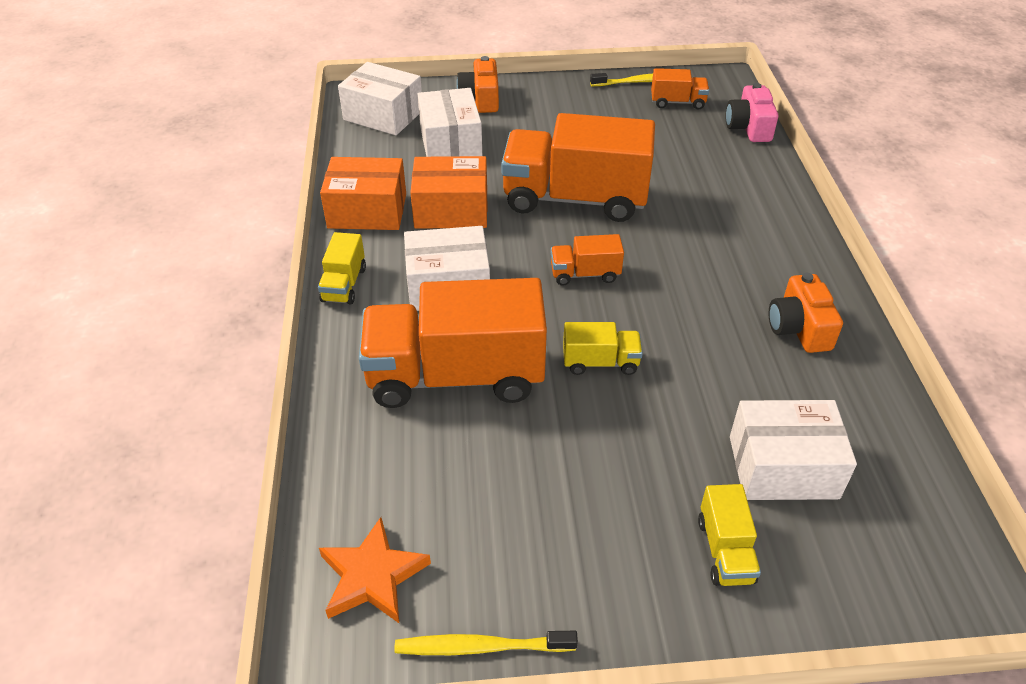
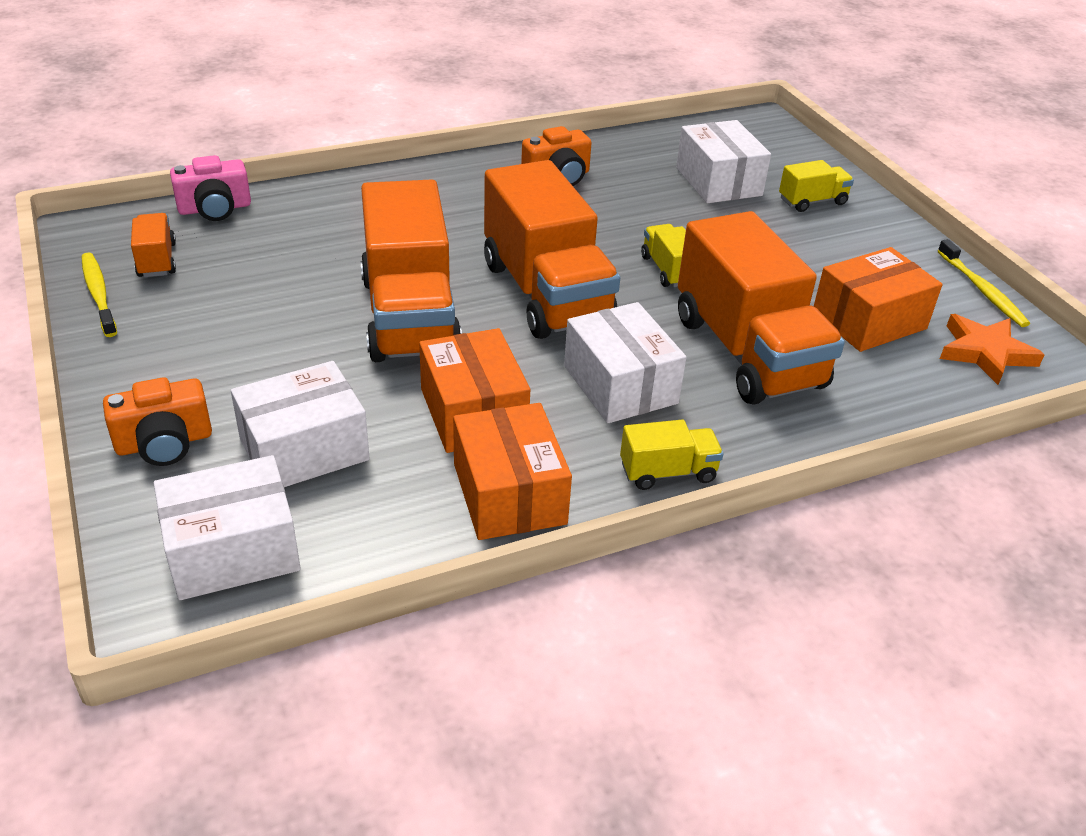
camera: 110 degrees left, 5 degrees down
(383, 115) = (233, 550): white box -> white box turned 60 degrees clockwise
(466, 493) = (869, 320): none -> orange box
(585, 274) = (546, 293): orange truck -> orange truck, size x2.26

